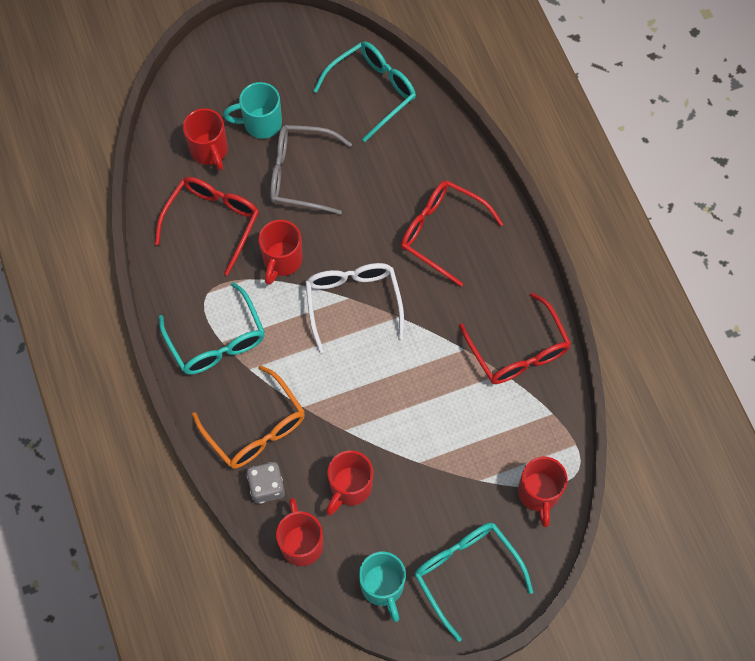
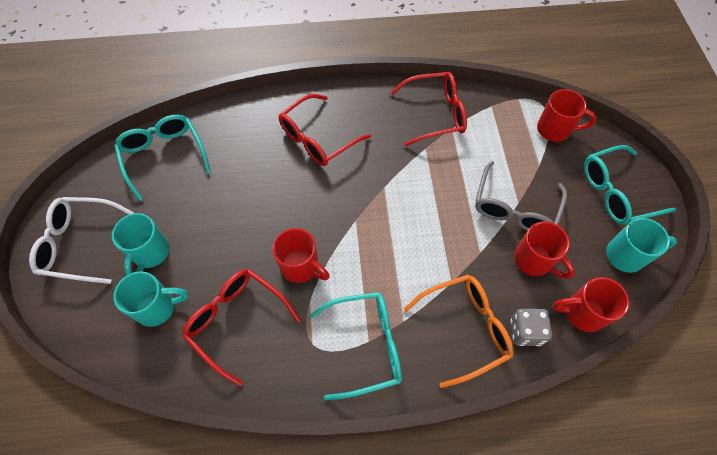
camera: 75 degrees left, 5 degrees down
(209, 151) = (157, 307): red mug -> turquoise mug
(300, 174) = (219, 231): grey glasses -> grey glasses (514, 208)
(353, 302) = (361, 218): white glasses -> white glasses (79, 244)

